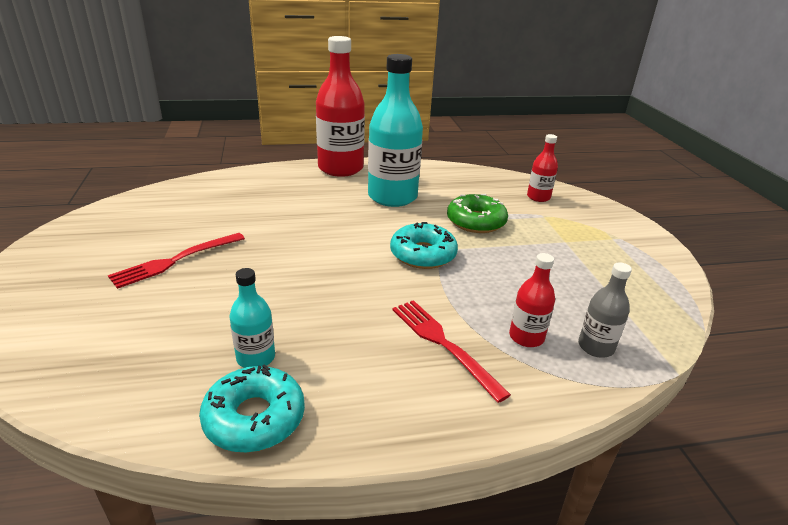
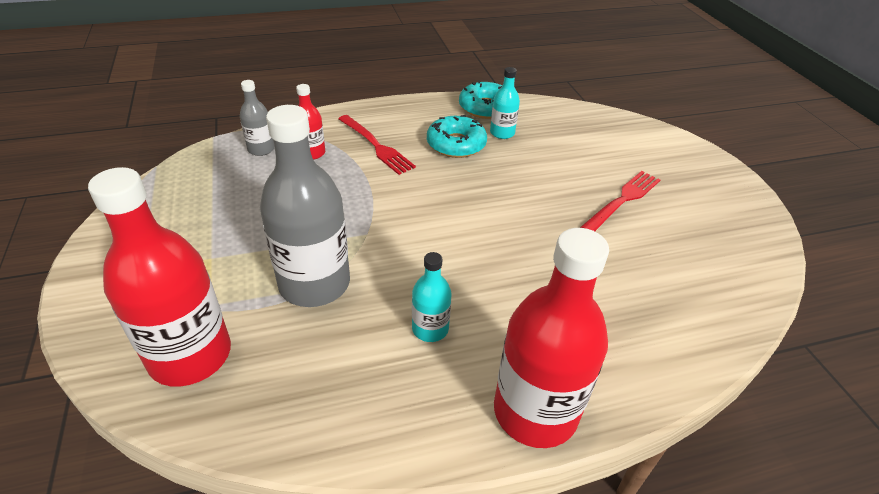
camera: 175 degrees right, 10 degrees up
(392, 197) = (430, 329): turquoise bottle -> turquoise bottle, size x0.49
(423, 254) = (388, 225): turquoise donut -> turquoise donut (456, 144)
(476, 221) = (314, 284): green donut -> grey bottle
(538, 197) = (190, 355): red bottle -> red bottle, size x2.05

